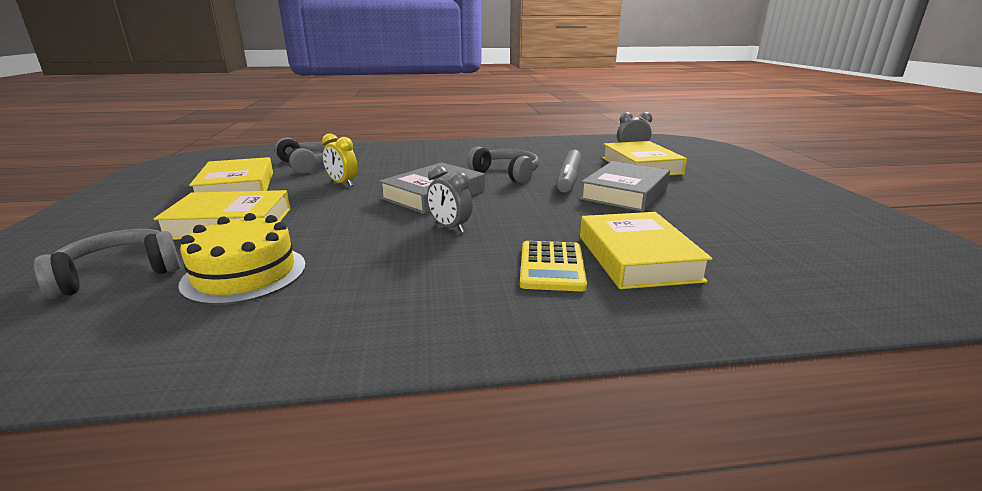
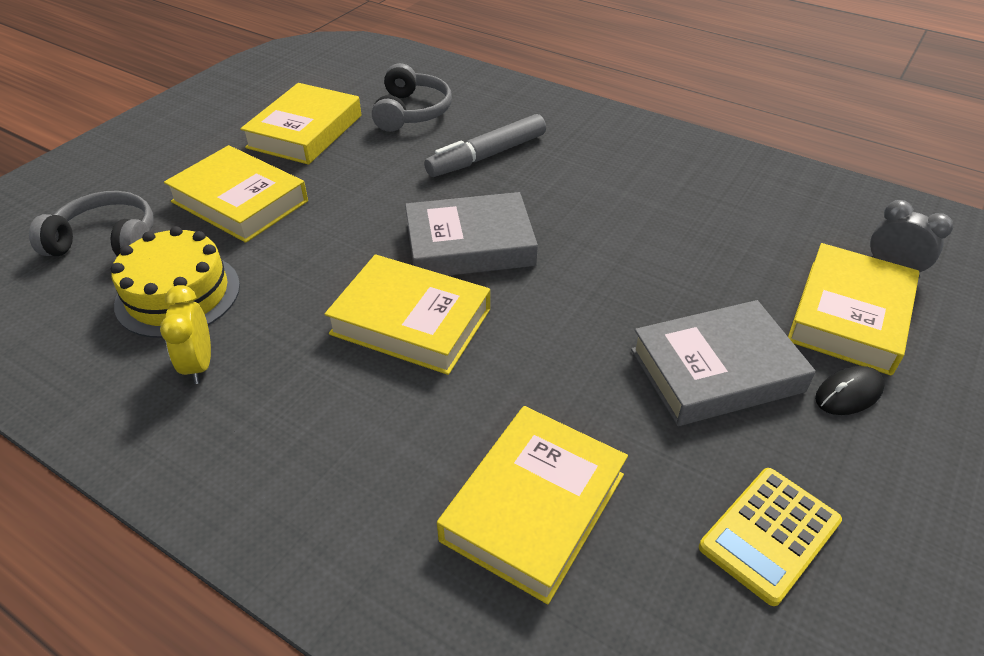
camera: 40 degrees right, 20 degrees up
(342, 183) = (404, 171): yellow clock -> yellow clock (199, 364)
(450, 227) = (411, 321): grey clock -> yellow book
(506, 174) = (612, 239): grey headphones -> none
(552, 267) = (423, 457): yellow calculator -> yellow calculator (770, 534)
(568, 178) = (683, 293): grey marker -> grey marker (487, 156)
(681, 182) = (848, 393): none -> black mouse

